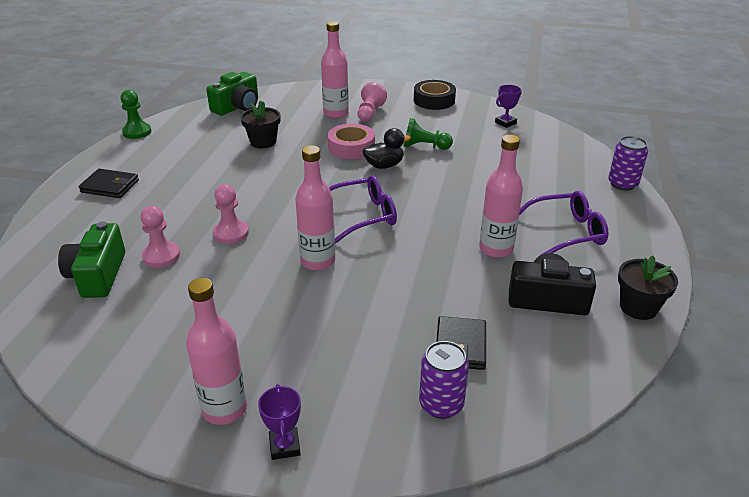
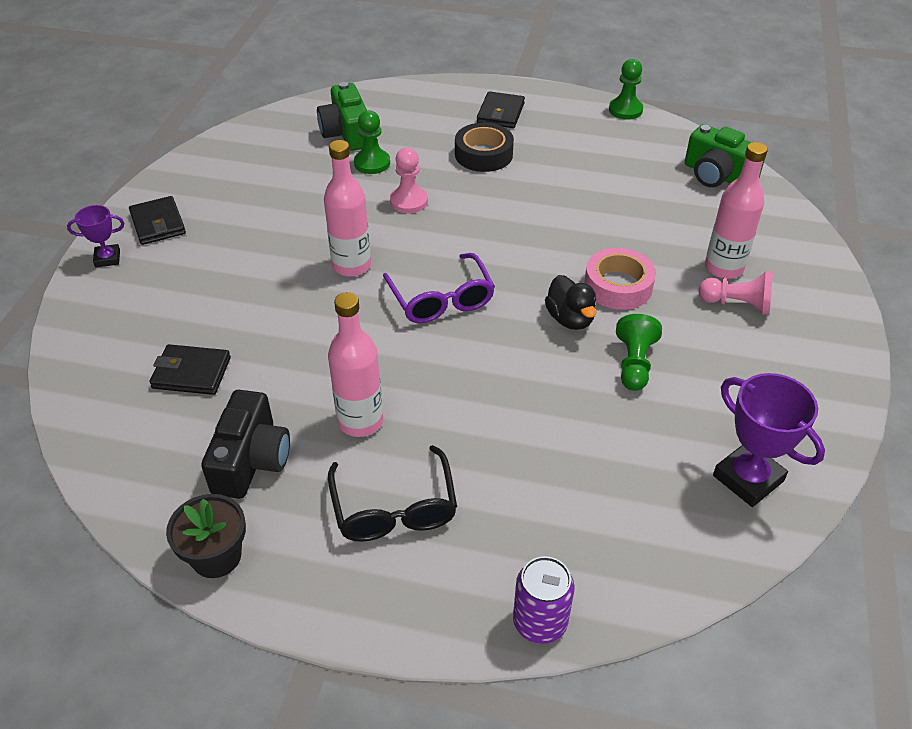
camera: 90 degrees right, 10 degrees up
(98, 275) = (347, 133): green camera -> green camera turned 105 degrees counterclockwise
(161, 256) = (372, 163): pink pawn -> green pawn
(224, 409) = (158, 224): pink bottle -> black wallet
(263, 142) = (619, 206): black flower pot -> none
(434, 100) = (813, 384): black tape -> black tape (483, 154)
(441, 404) = (118, 353): purple can -> none
(505, 123) = (748, 478): purple trophy -> purple trophy, size x1.74
(566, 232) = (394, 508): purple glasses -> black glasses

